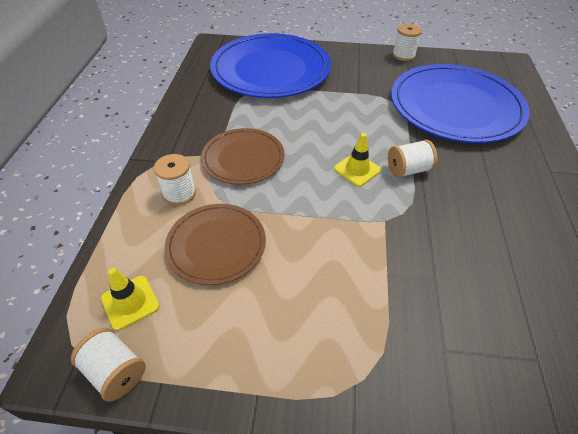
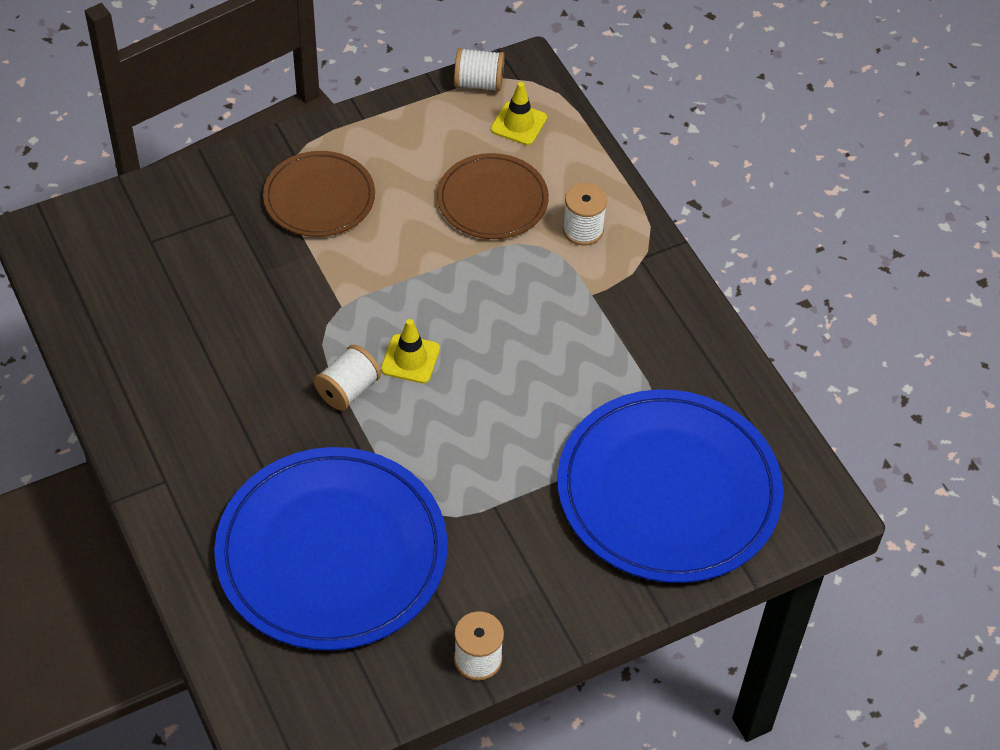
camera: 145 degrees right, 5 degrees up
(243, 158) = (557, 306): brown plate -> brown plate (319, 197)

